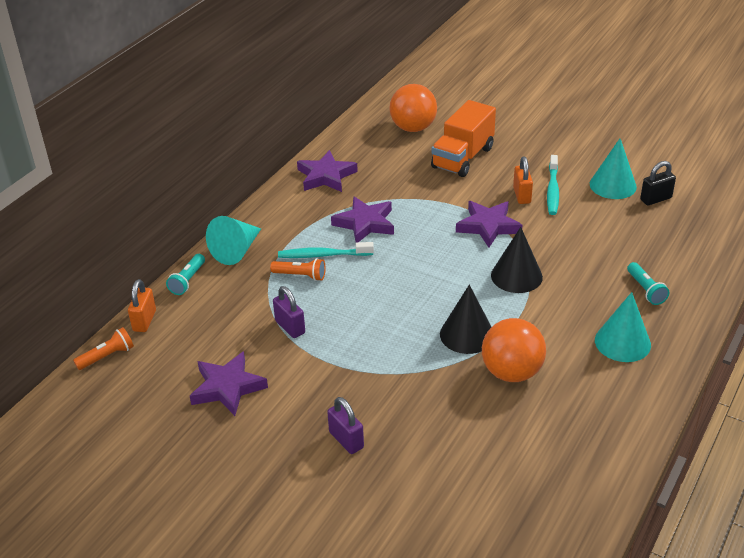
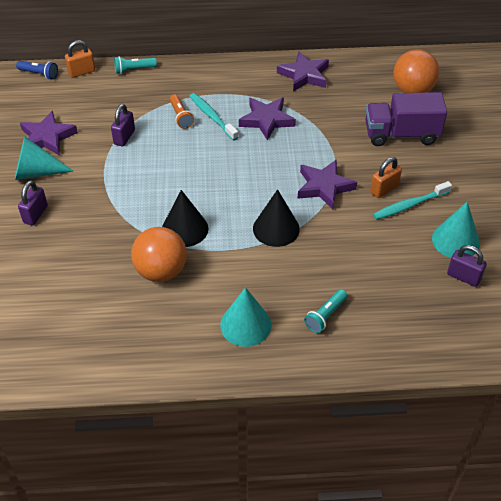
camera: 55 degrees right, 10 degrees up
(107, 356) = (39, 74): orange flashlight -> blue flashlight
(237, 250) = (182, 75): turquoise cone -> turquoise cone (36, 172)
(463, 158) = (401, 134): orange truck -> purple truck
(655, 199) = (463, 277): black padlock -> purple padlock

